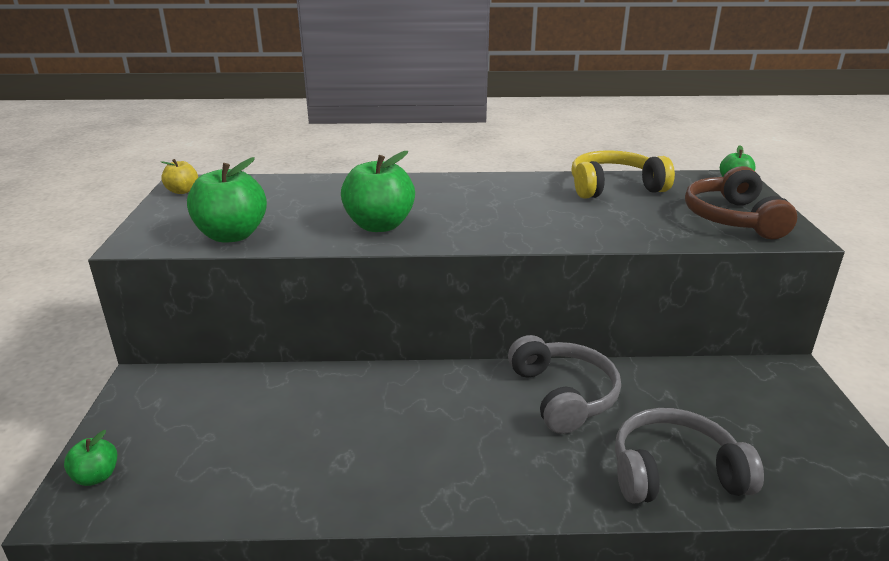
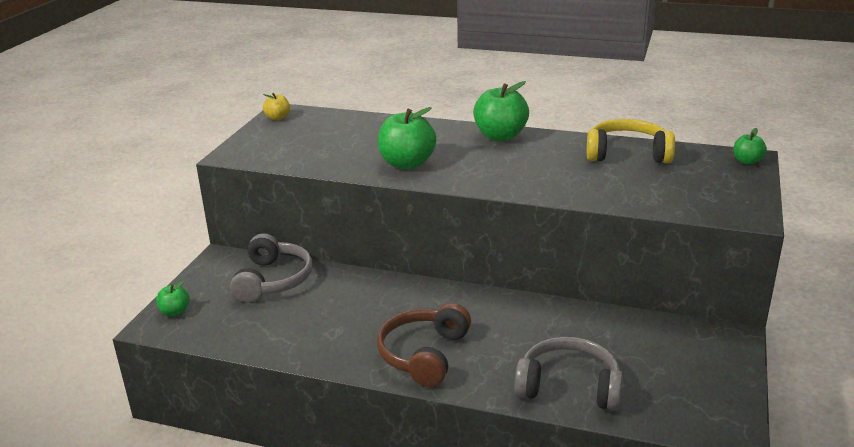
camera: 20 degrees right, 0 degrees up
(232, 235) = (297, 158): green apple -> green apple (500, 136)
(563, 395) = (519, 319): grey headphones -> grey headphones (273, 280)
(733, 219) = (709, 195): brown headphones -> brown headphones (424, 354)

